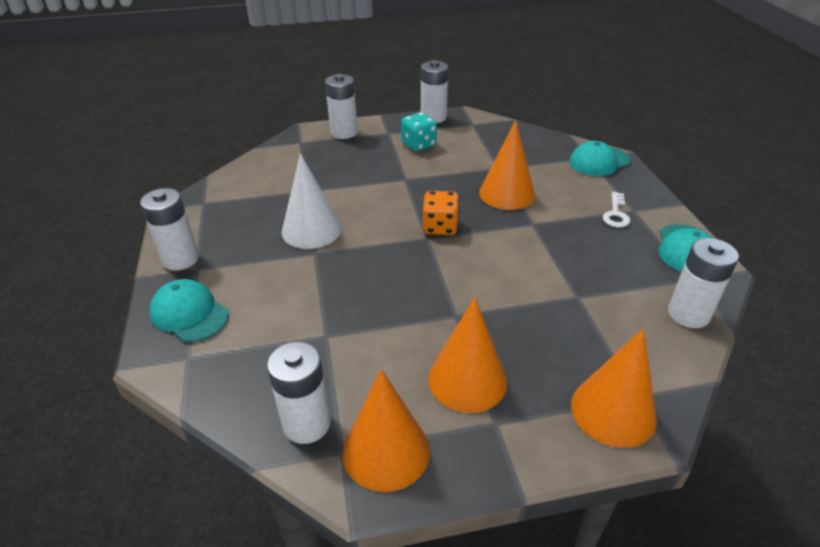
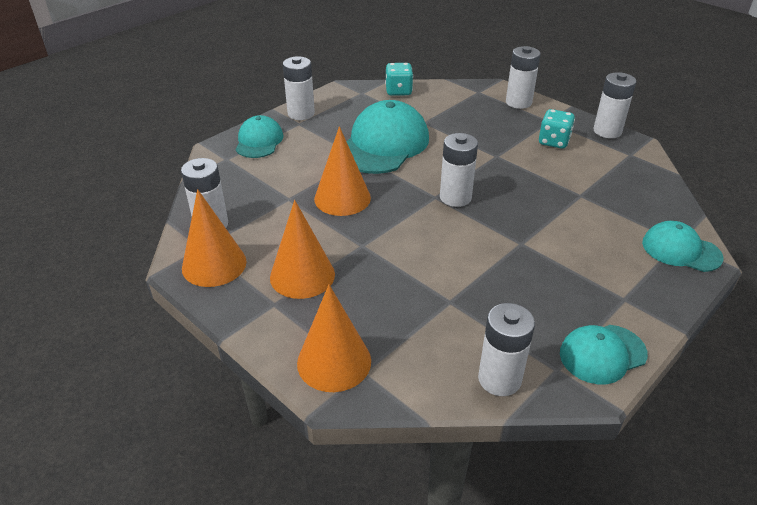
camera: 55 degrees right, 0 degrees up
(235, 181) = (398, 91): none -> turquoise dice
(311, 230) = (383, 144): white cone -> turquoise cap
(440, 227) = (455, 197): orange dice -> white battery
(507, 193) = (546, 213): orange cone -> orange cone (342, 198)
(616, 214) = (601, 288): white key -> none

